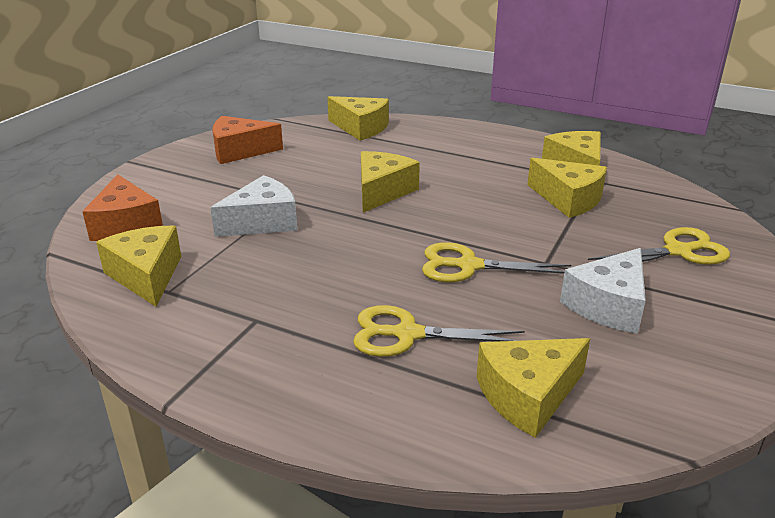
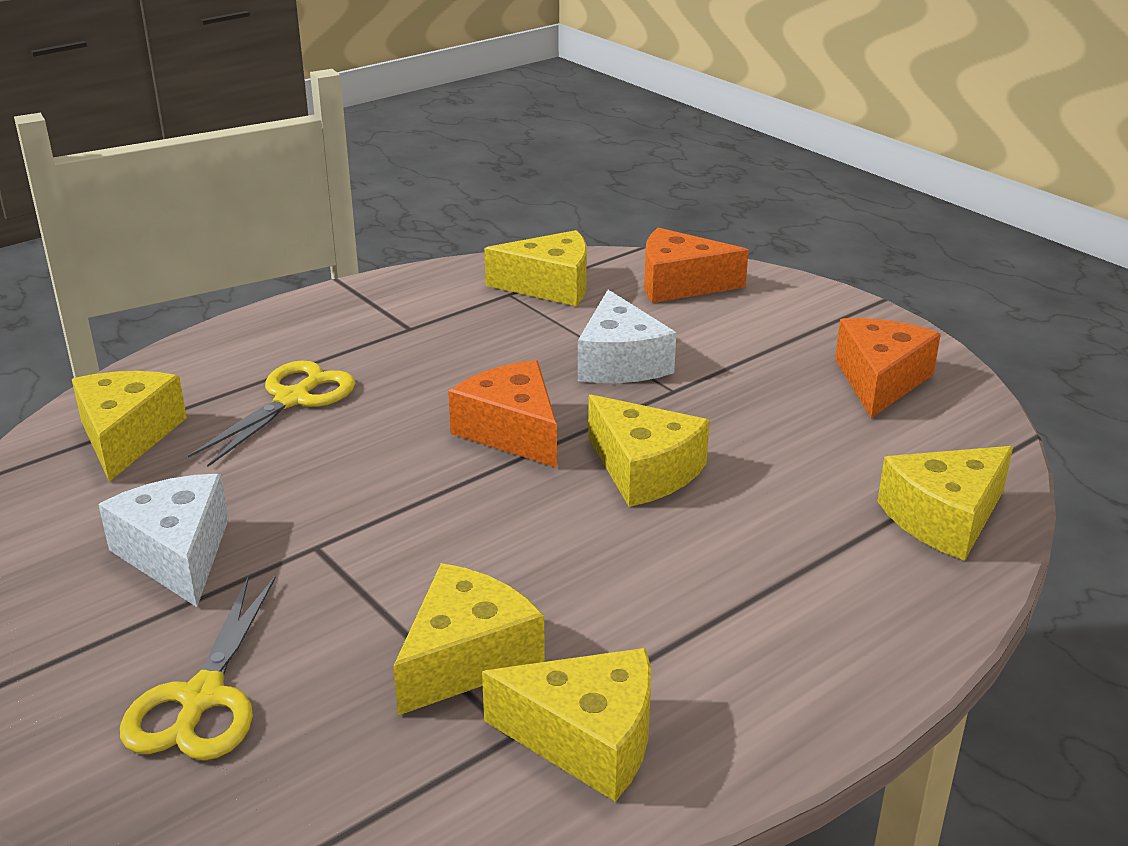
camera: 115 degrees right, 0 degrees up
(375, 236) = (512, 431): none -> orange cheese
(468, 266) = (373, 479): yellow scissors -> none
(568, 199) = (467, 658): yellow cheese -> yellow cheese turned 150 degrees clockwise

